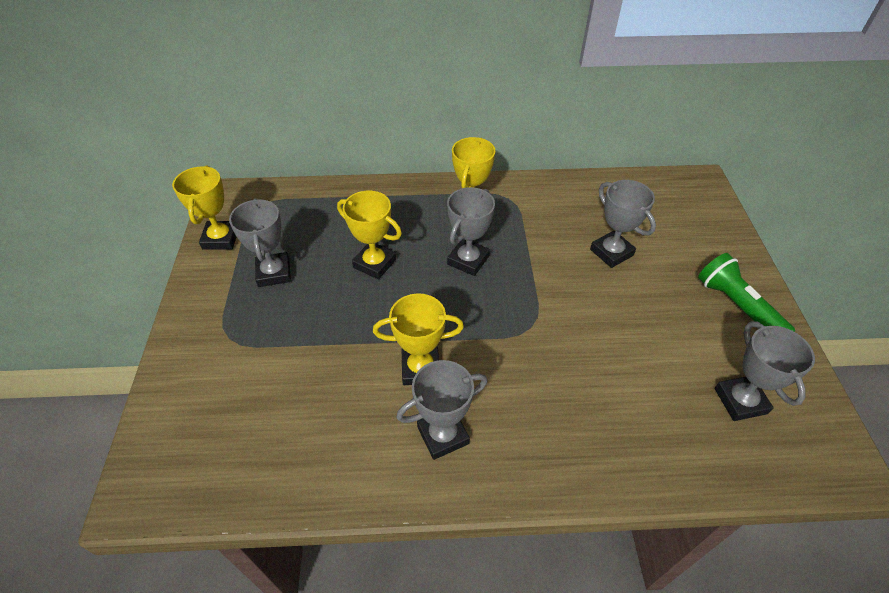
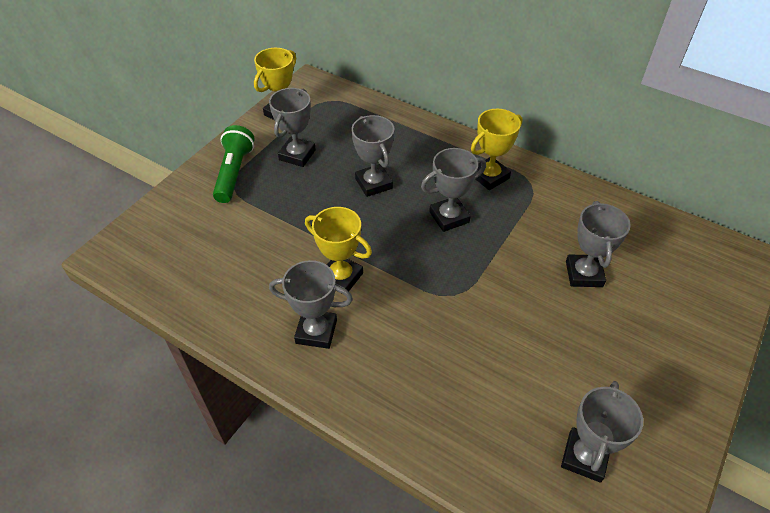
camera: 35 degrees right, 0 degrees up
(374, 263) = (374, 183): yellow trophy -> grey trophy
(737, 306) = (665, 383): green flashlight -> green flashlight (234, 173)

